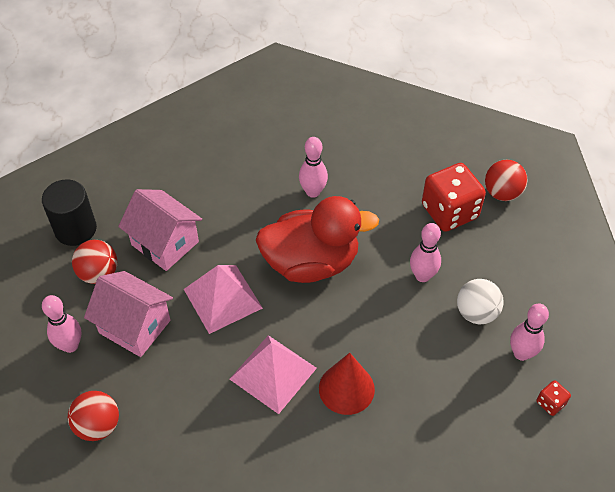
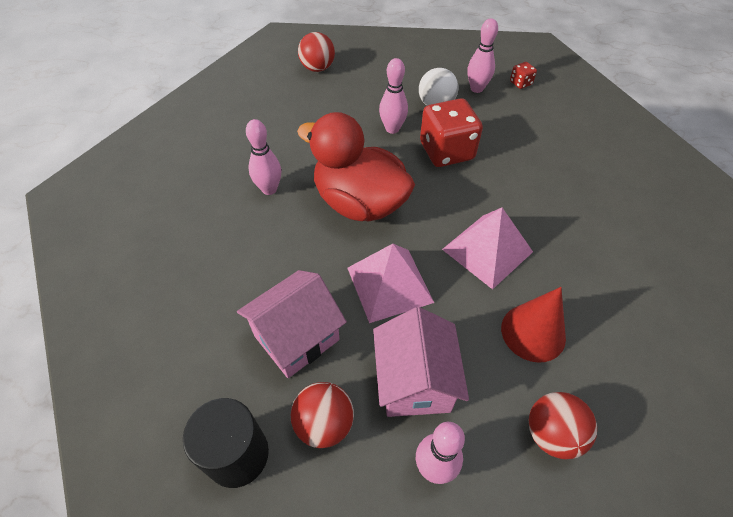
camera: 80 degrees left, 0 degrees up
(135, 326) = (415, 381): pink house -> pink house turned 45 degrees counterclockwise
(311, 262) = (359, 203): red duck -> red duck turned 60 degrees counterclockwise
(346, 388) = (506, 197): red cone -> red cone (533, 332)
(449, 211) = (327, 100): red dice -> red dice (446, 151)

